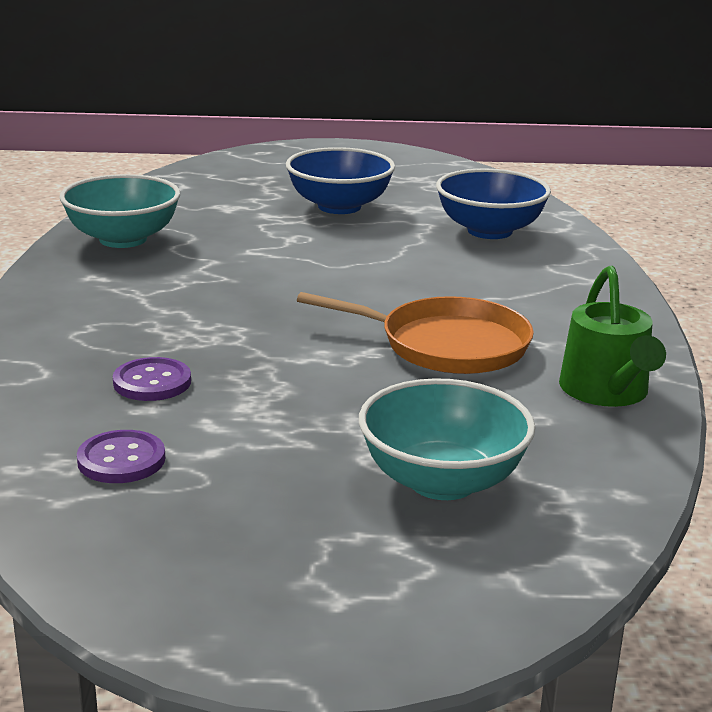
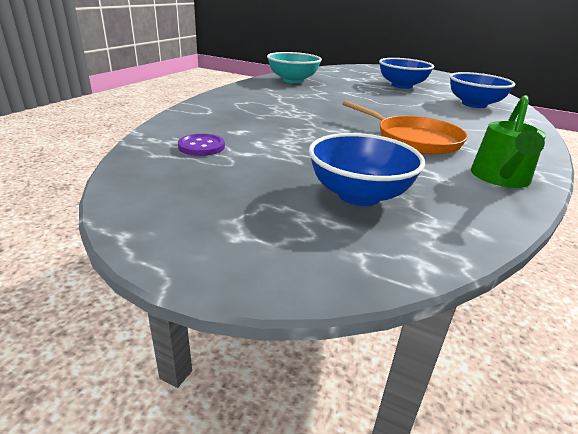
camera: 25 degrees right, 5 degrees up
(152, 382) = (250, 123): purple button -> none
(442, 481) = (359, 195): turquoise bowl -> blue bowl

